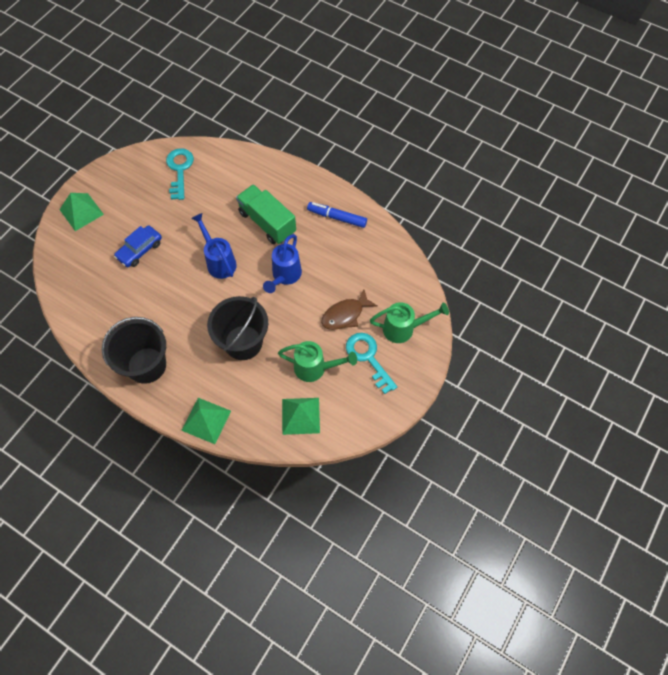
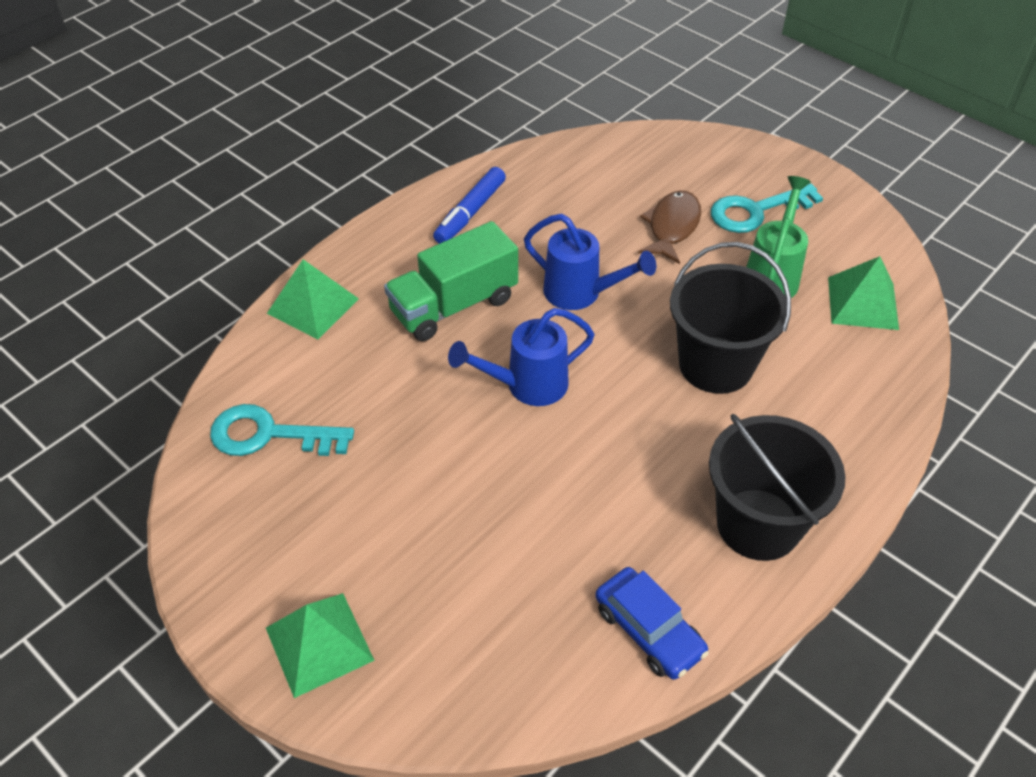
camera: 80 degrees left, 15 degrees down
(140, 250) = (466, 522): blue car -> blue car (648, 630)
(206, 420) = (878, 434): green pyramid -> green pyramid (313, 306)
(345, 315) = (672, 227): brown fish -> brown fish turned 135 degrees counterclockwise
(404, 329) = (705, 166): green watering can -> none

